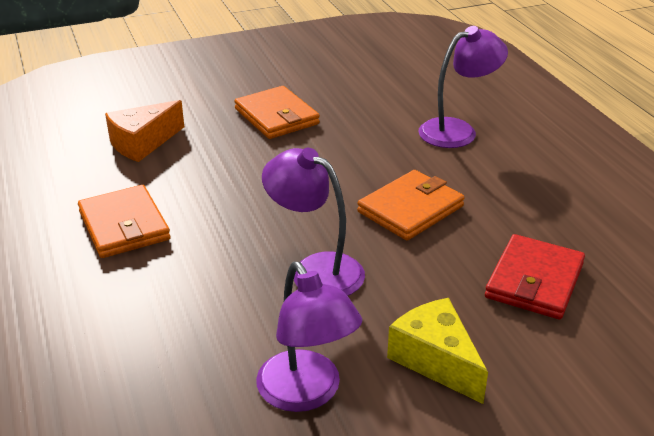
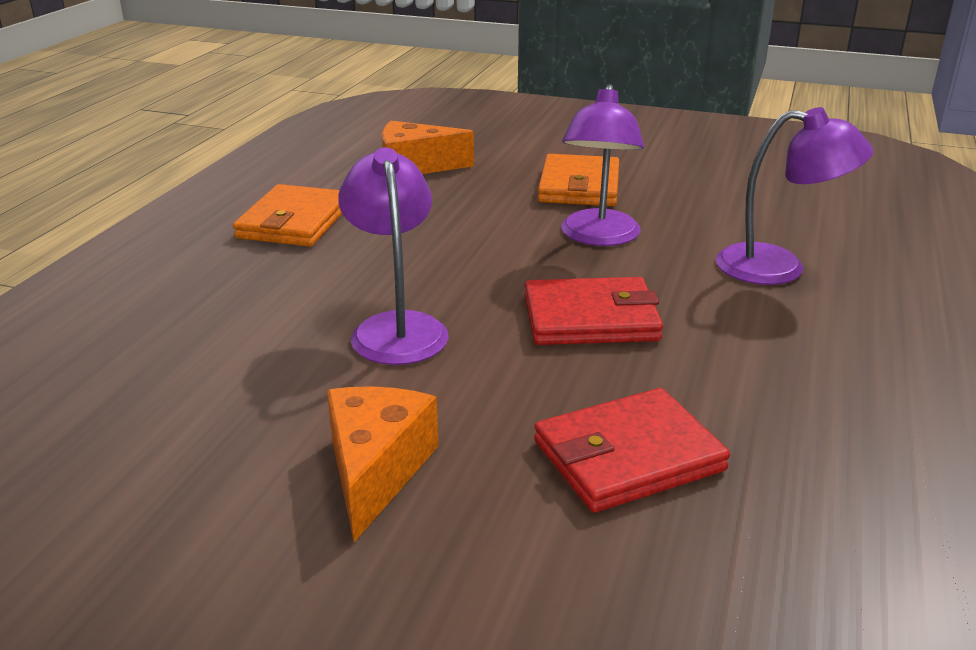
camera: 40 degrees right, 5 degrees down
(306, 393) = (207, 427): purple lamp -> purple lamp (598, 237)
(410, 209) = (591, 318): orange wallet -> red wallet
(436, 360) = (376, 470): yellow cheese -> orange cheese

